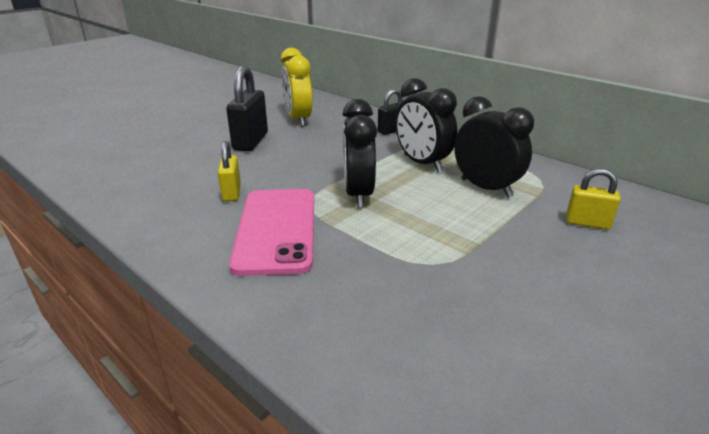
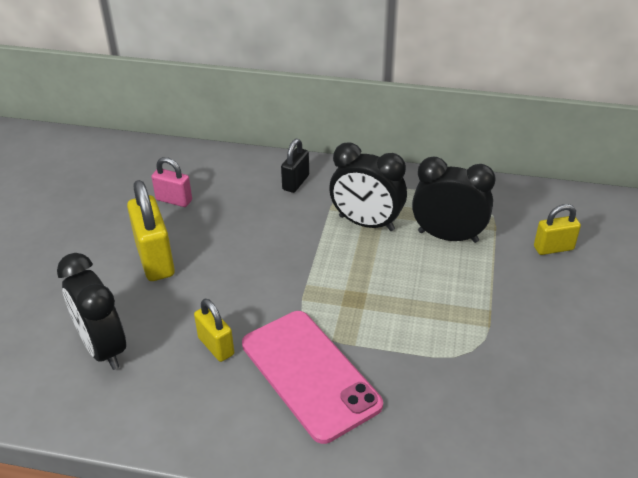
camera: 30 degrees left, 10 degrees up
(250, 142) = (155, 260): black padlock -> yellow padlock
(298, 119) = (174, 200): yellow clock -> pink padlock
(358, 194) = (343, 294): black clock -> black clock (103, 348)

